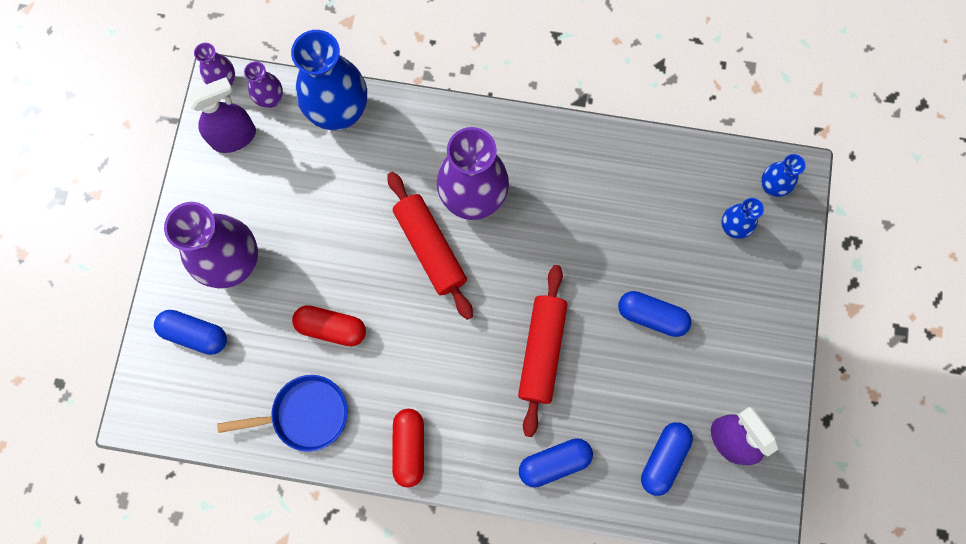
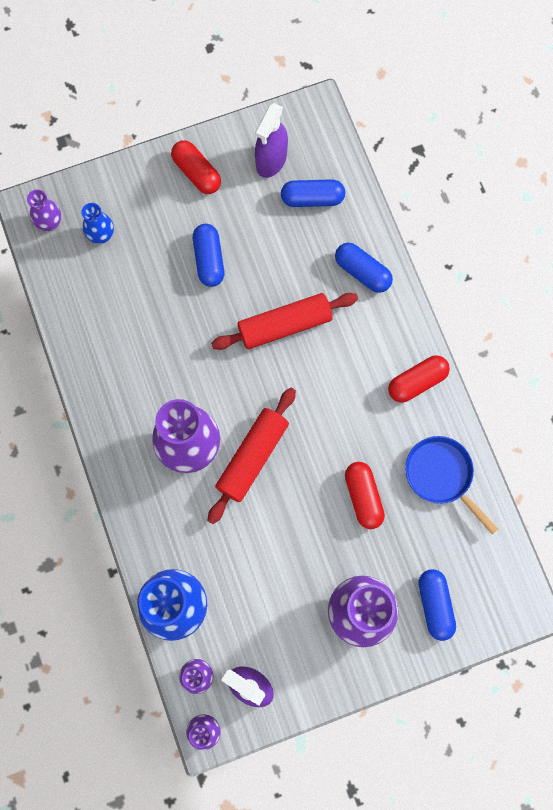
camera: 120 degrees left, 0 degrees up
(754, 356) = (197, 173): none -> red capsule
(772, 186) = (50, 223): blue vase -> purple vase

